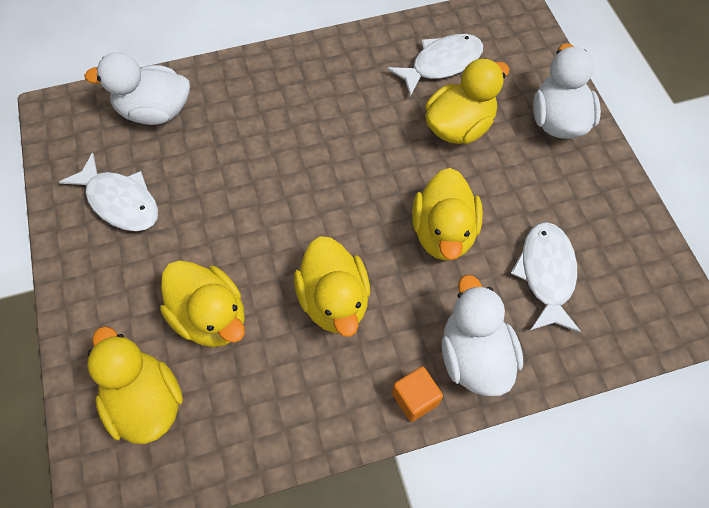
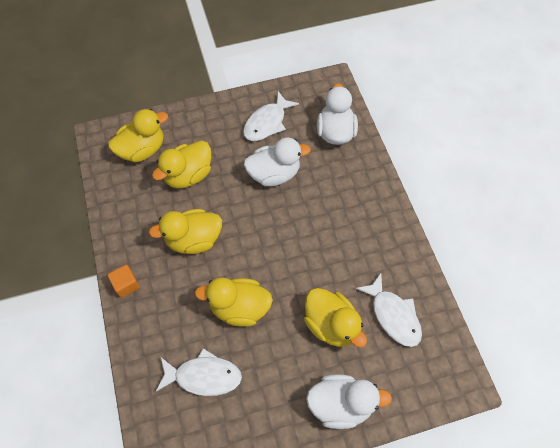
camera: 90 degrees right, 0 degrees up
(474, 356) = (149, 322): white duck -> white duck (274, 174)

